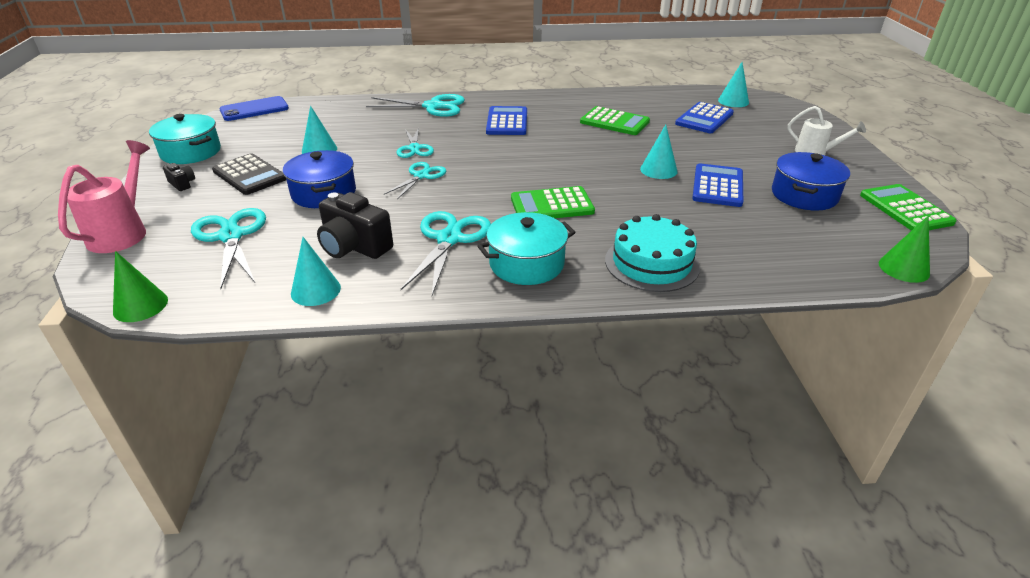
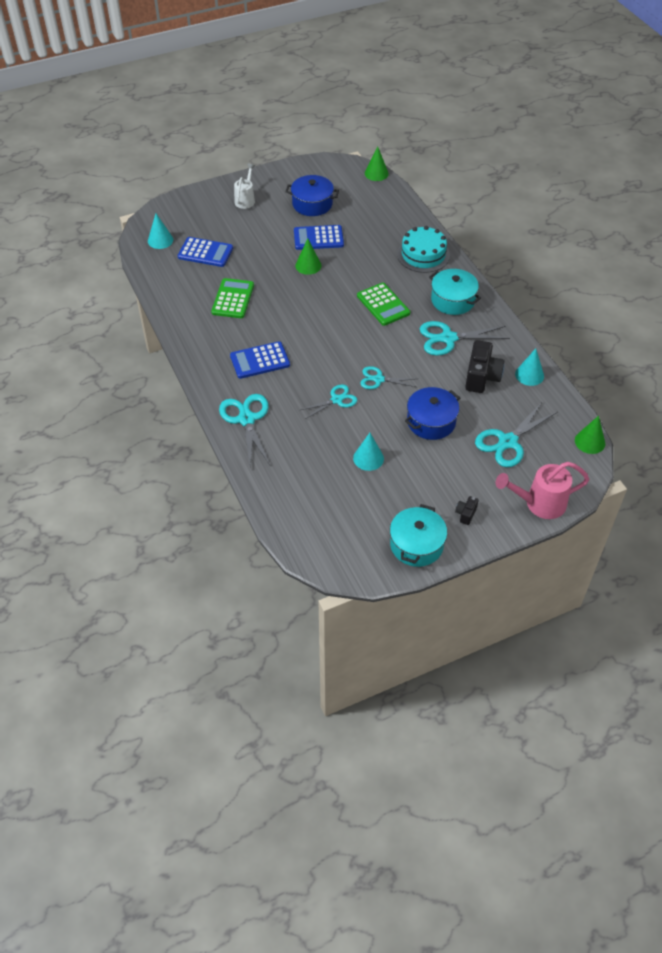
camera: 110 degrees left, 15 degrees up
(249, 175) = (430, 480): black calculator -> none
(254, 109) = (310, 554): blue phone -> none
(658, 170) = (308, 265): turquoise cone -> green cone
(905, 209) = (310, 169): green calculator -> none

